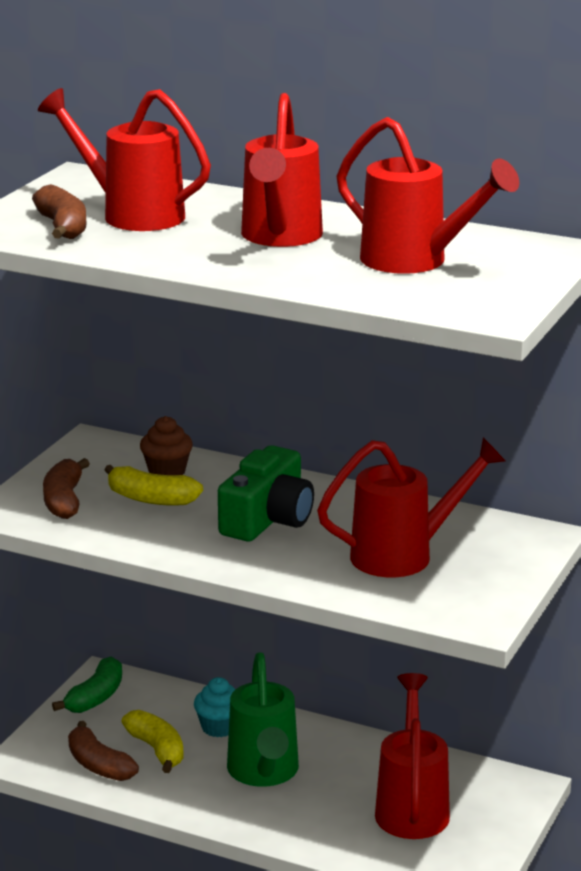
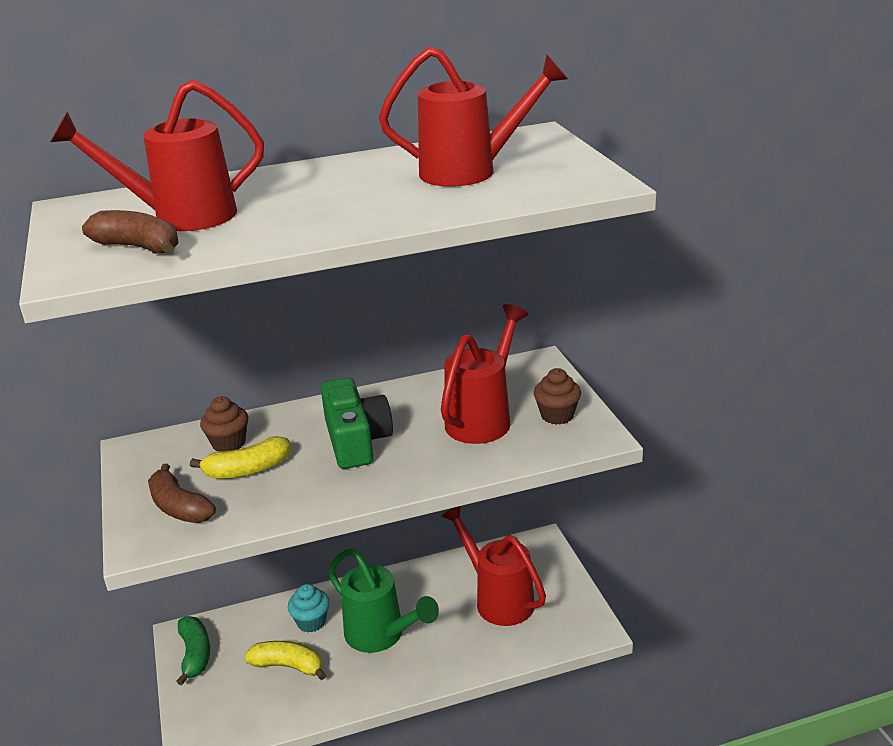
camera: 40 degrees left, 5 degrees up
(98, 765) = (260, 706): brown banana -> none
(280, 237) = (338, 191): red watering can -> none
(474, 586) = (557, 415): none -> brown cupcake

